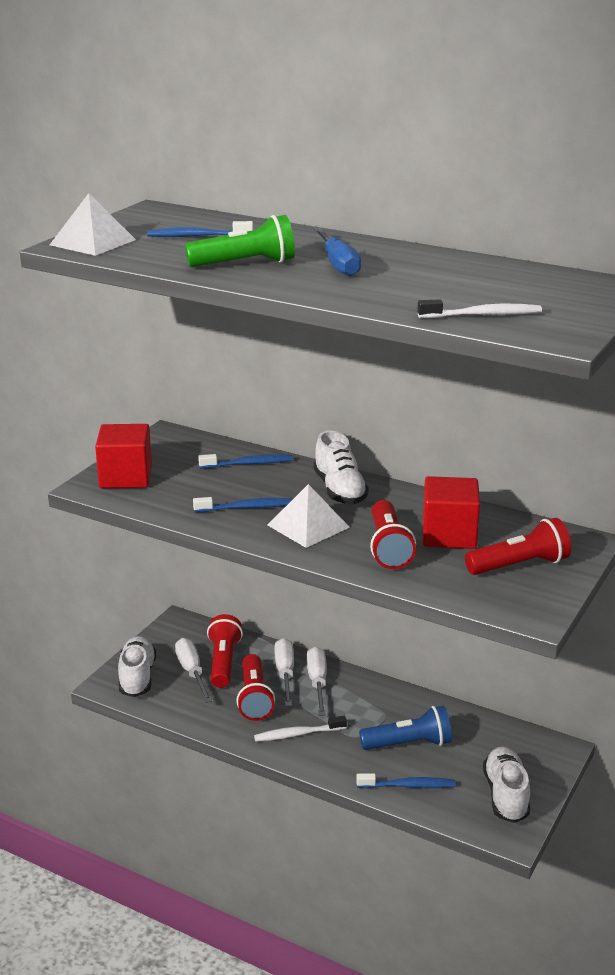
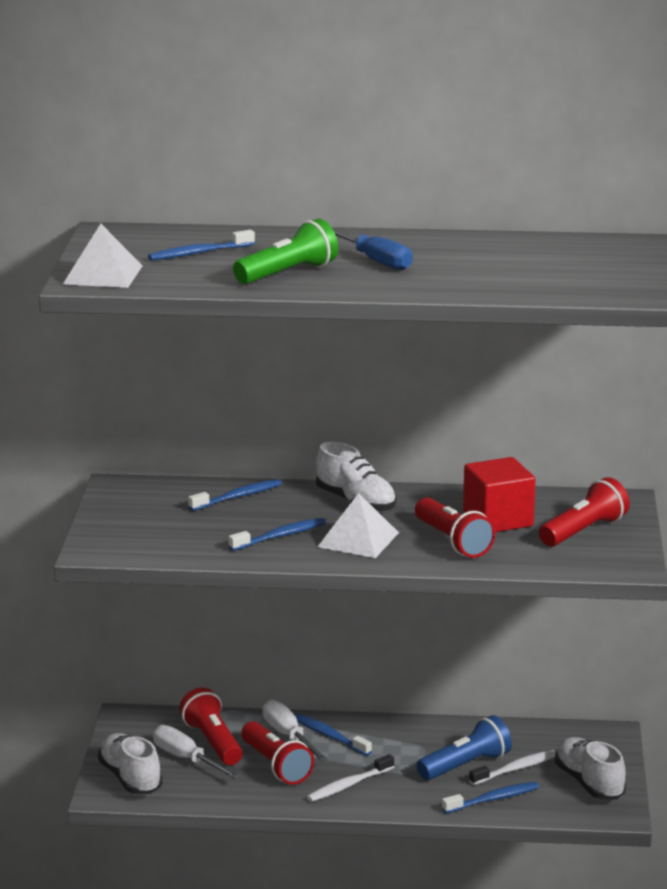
camera: 25 degrees left, 5 degrees down
(126, 477) = (122, 534): red cube -> none
(317, 682) = (329, 736): white screwdriver -> blue toothbrush
(483, 315) = (559, 286): white toothbrush -> white toothbrush (516, 769)

